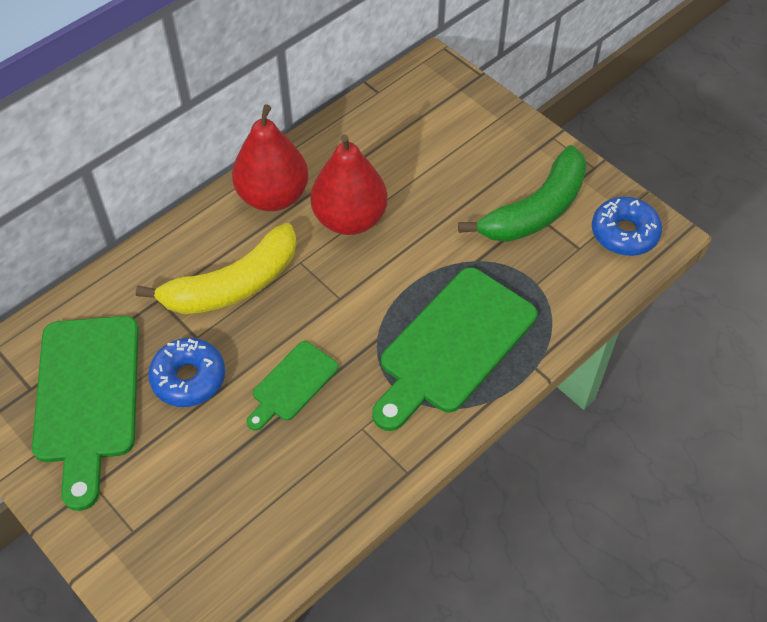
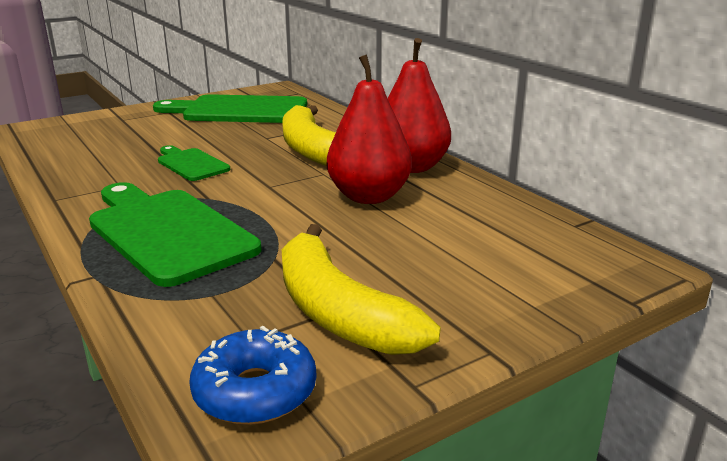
camera: 100 degrees right, 30 degrees down
(188, 378) = (229, 134): blue donut -> none
(536, 210) = (339, 312): green banana -> yellow banana

